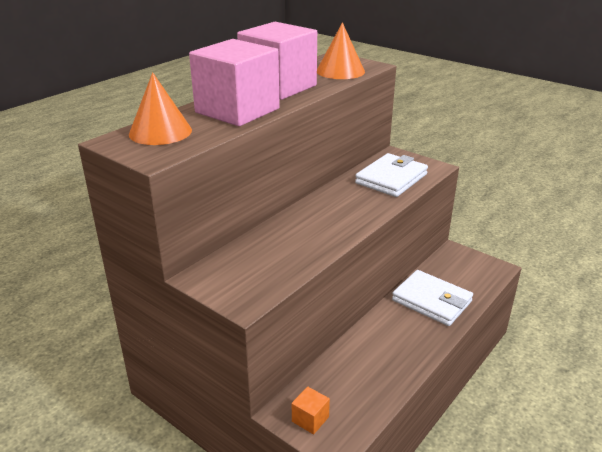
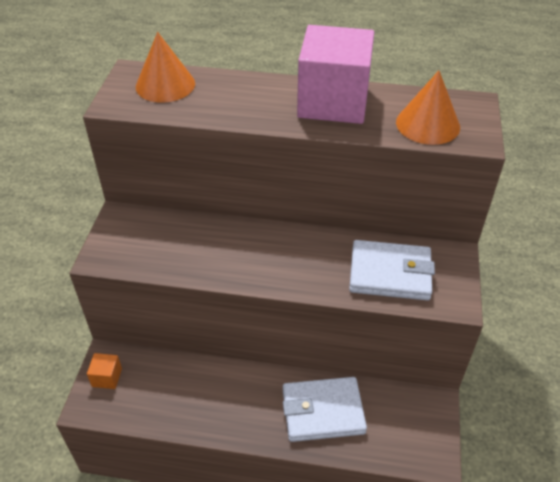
camera: 60 degrees right, 15 degrees up
(237, 110) = (246, 103): pink cube -> none
(431, 301) = (323, 411): white wallet -> white wallet turned 75 degrees clockwise

